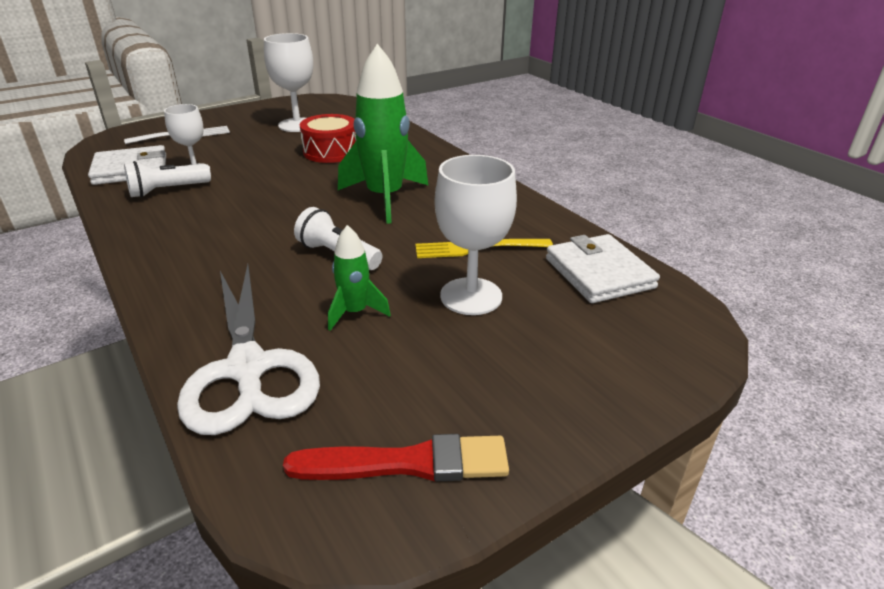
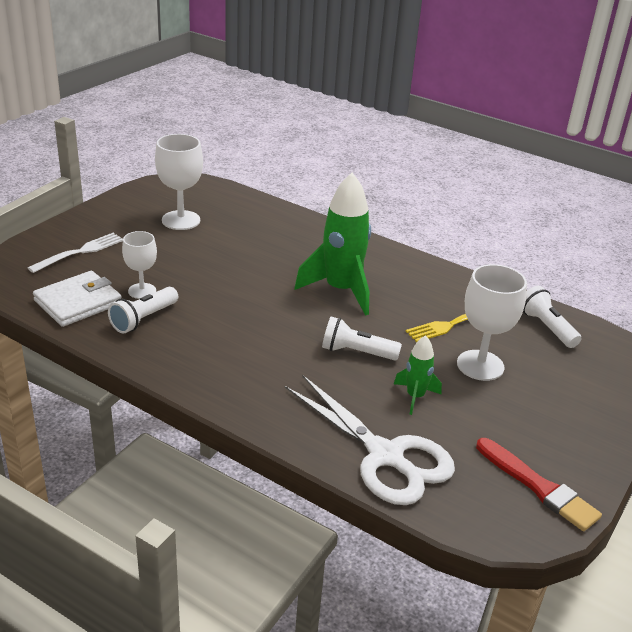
camera: 25 degrees left, 0 degrees up
(331, 151) = (246, 248): red drum -> none
(406, 463) = (538, 486): red brush -> red brush turned 75 degrees clockwise
(599, 273) = (546, 327): white wallet -> white flashlight

